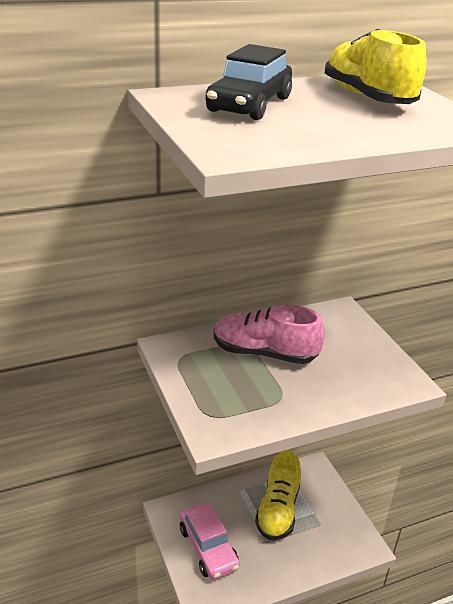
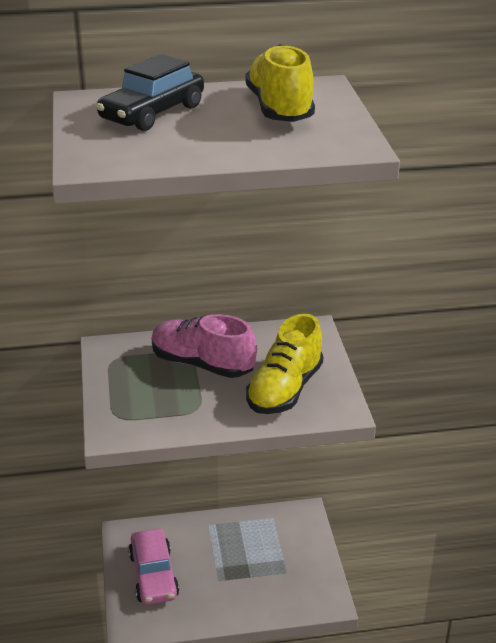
camera: 15 degrees right, 0 degrees up
(278, 510) = (244, 550): yellow shoe -> yellow shoe (285, 390)

